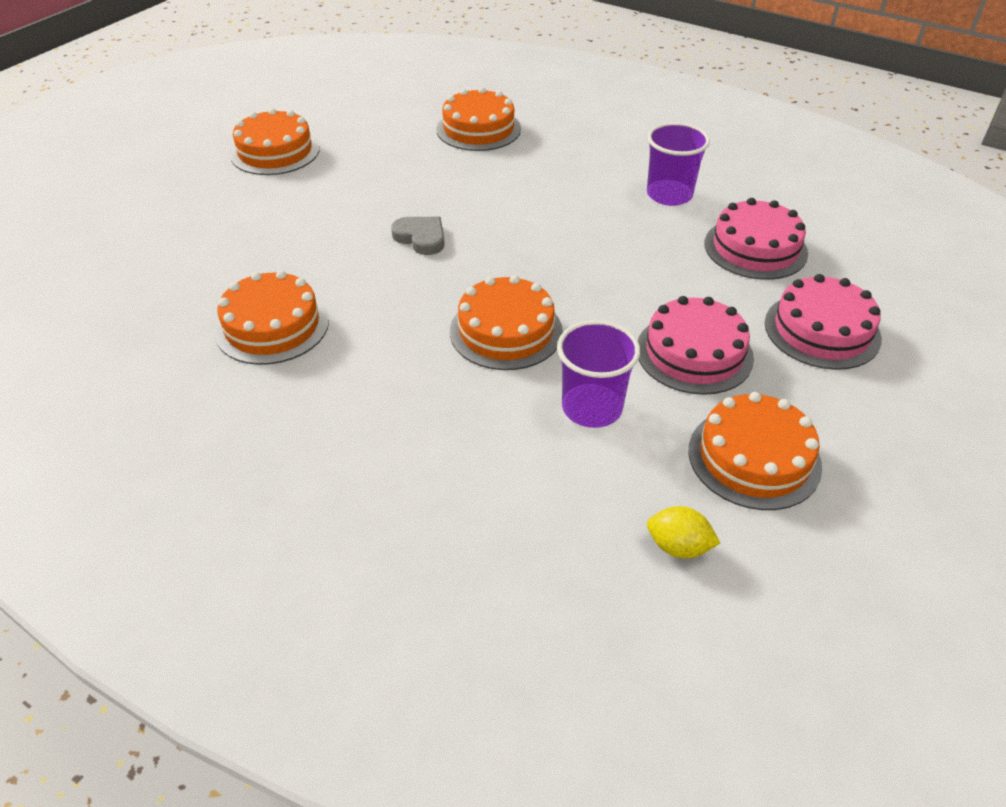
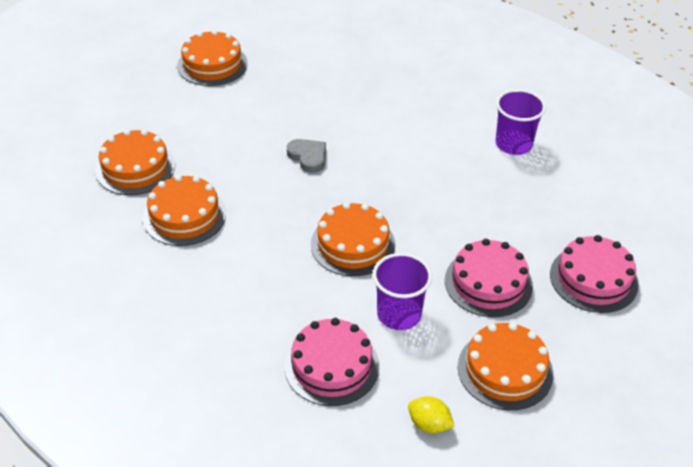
camera: 10 degrees right, 0 degrees up
(478, 129) = (377, 62): orange cake -> orange cake (135, 168)
(755, 248) = (567, 201): pink cake -> pink cake (331, 366)

